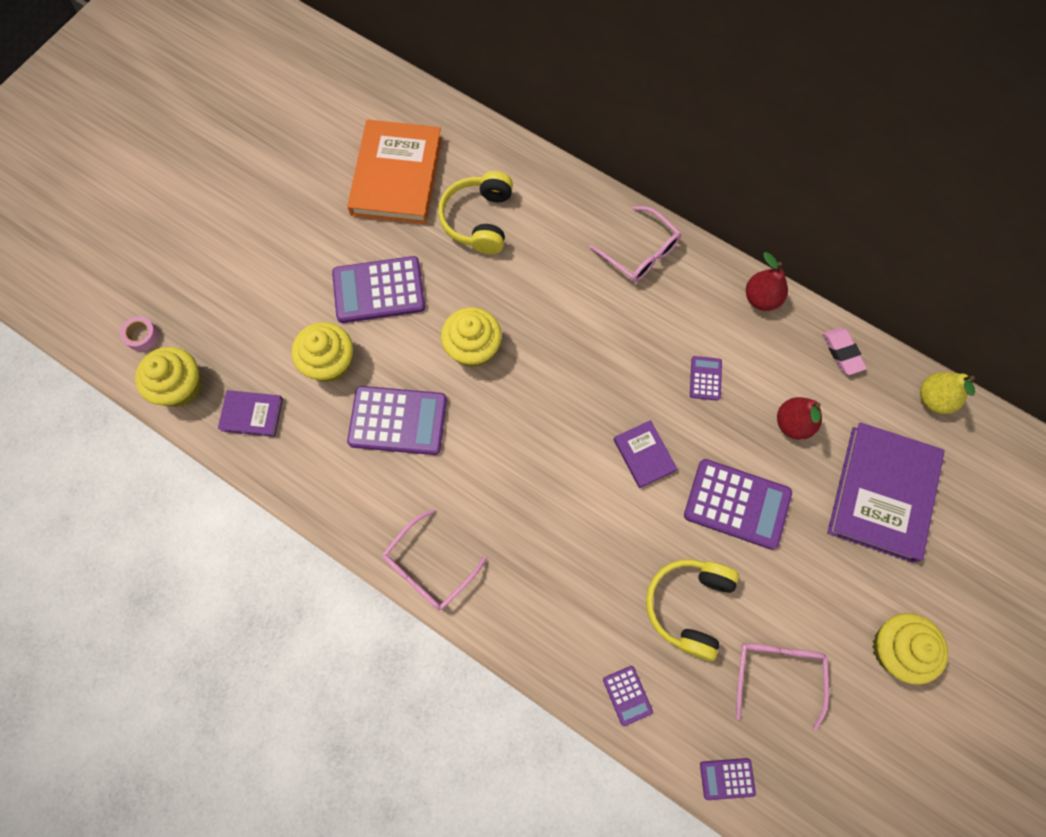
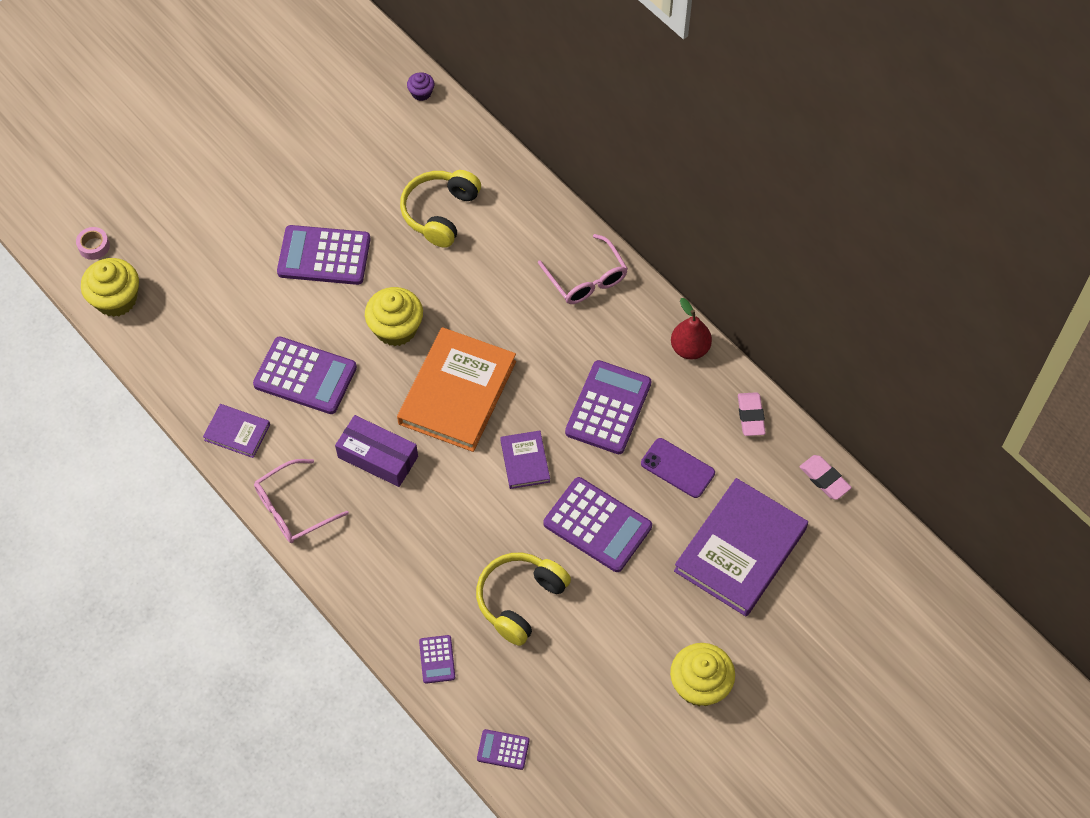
camera: 15 degrees right, 10 degrees down
(252, 414) = (173, 339): purple book -> purple book (237, 432)
(330, 362) = (258, 310): yellow cupcake -> none
(397, 176) = (374, 154): orange book -> orange book (457, 392)
(423, 105) = (421, 93): none -> purple cupcake
(497, 488) = (378, 457): none -> purple box
(705, 378) = (608, 408): purple calculator -> purple calculator, size x2.06
(777, 673) = (581, 677): pink glasses -> none
(793, 424) = (677, 468): red pear -> purple phone
(933, 399) = (824, 479): yellow pear -> pink eraser

